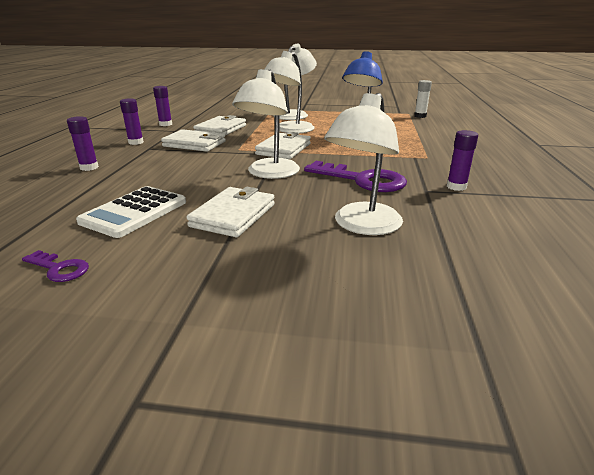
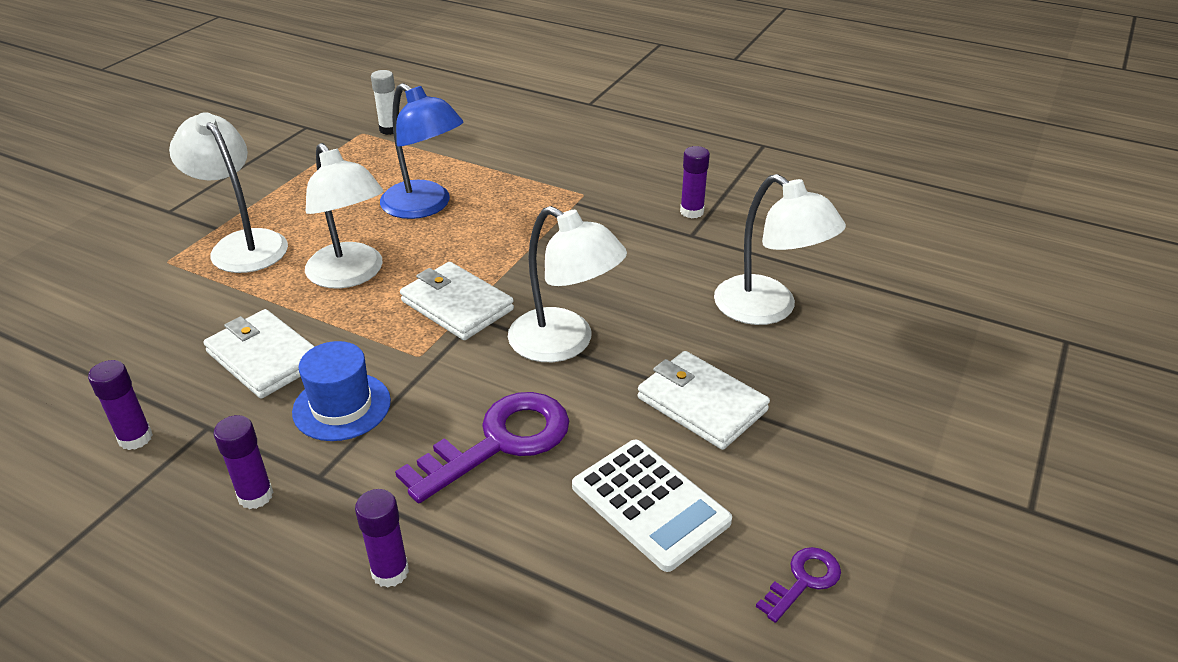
camera: 70 degrees left, 10 degrees up
(194, 144) = (342, 406): white wallet -> blue hat
(362, 180) = (636, 269): purple key -> purple key (500, 442)

